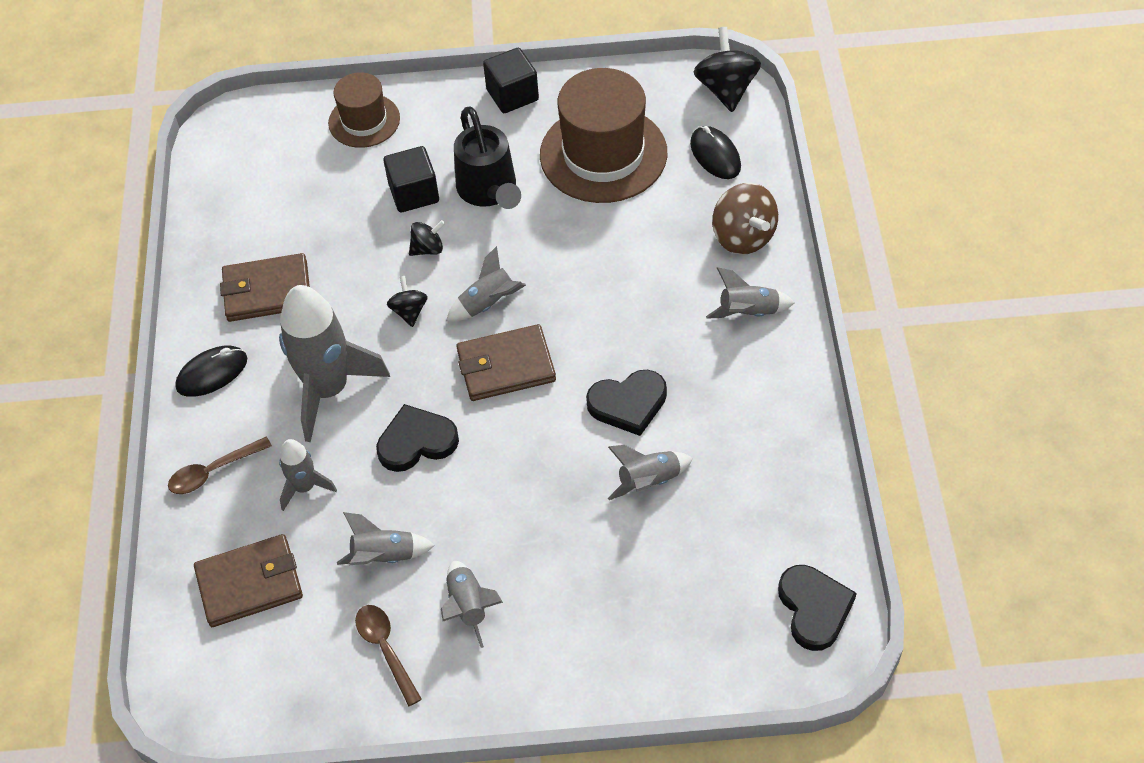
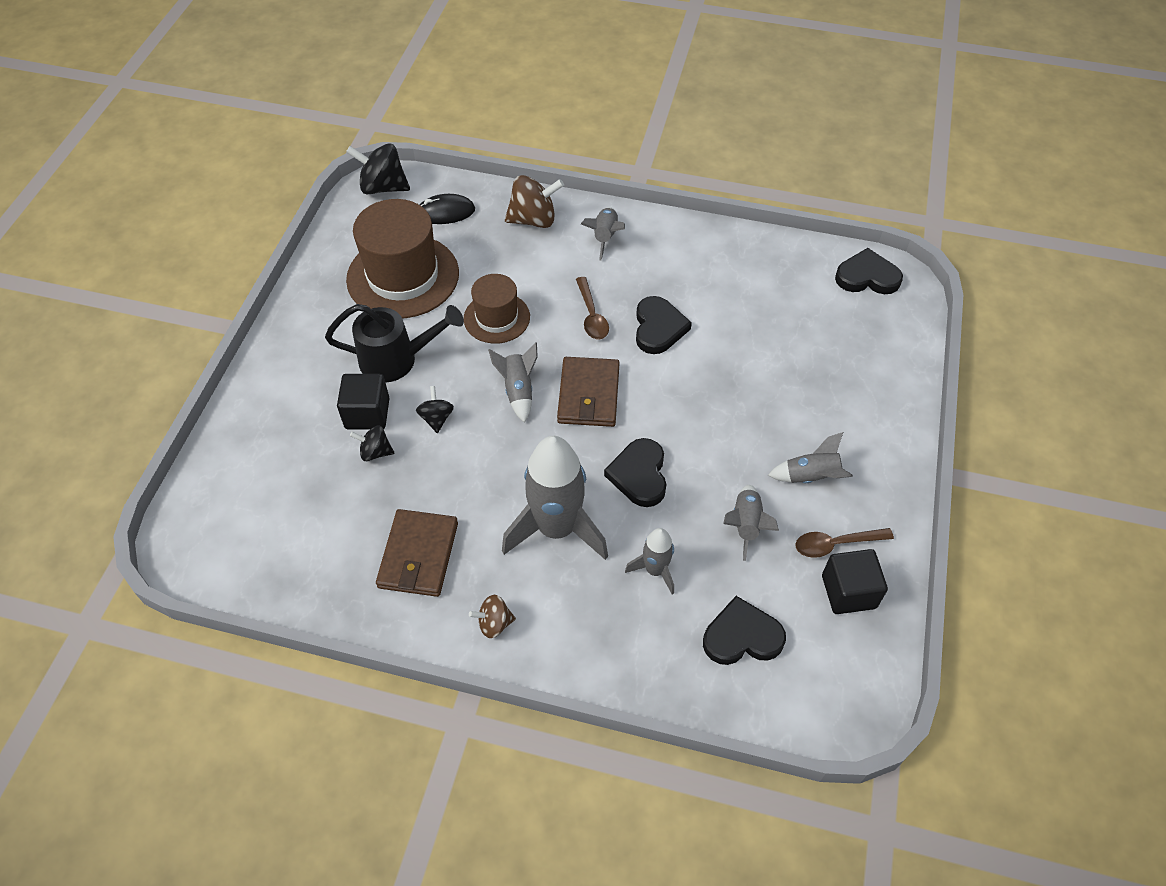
camera: 75 degrees left, 0 degrees up
(212, 373) = (494, 623): black mouse -> brown spinning top
(213, 471) = (609, 643): brown spoon -> brown spoon (591, 315)
(250, 583) = (742, 636): brown wallet -> black heart
(364, 121) = (255, 431): brown hat -> brown hat (497, 318)
(409, 311) = (499, 448): black spinning top -> black spinning top (375, 452)
(512, 95) = (298, 317): black cube -> black cube (848, 592)
(649, 481) = (733, 335): grey rocket -> none

